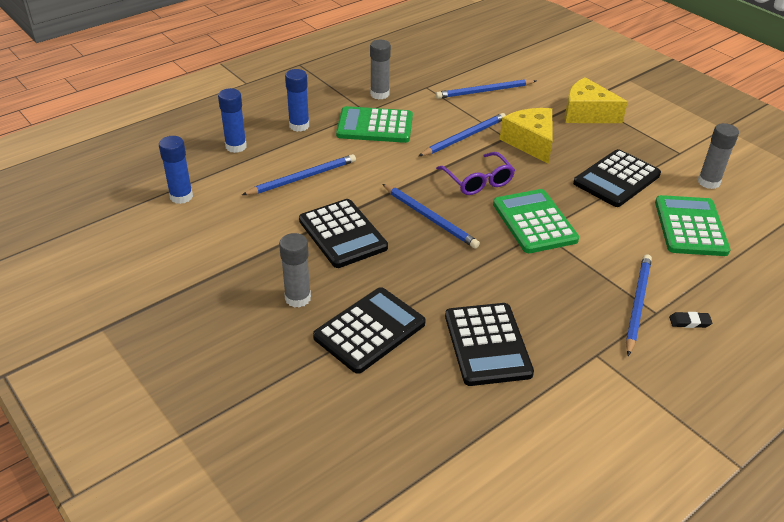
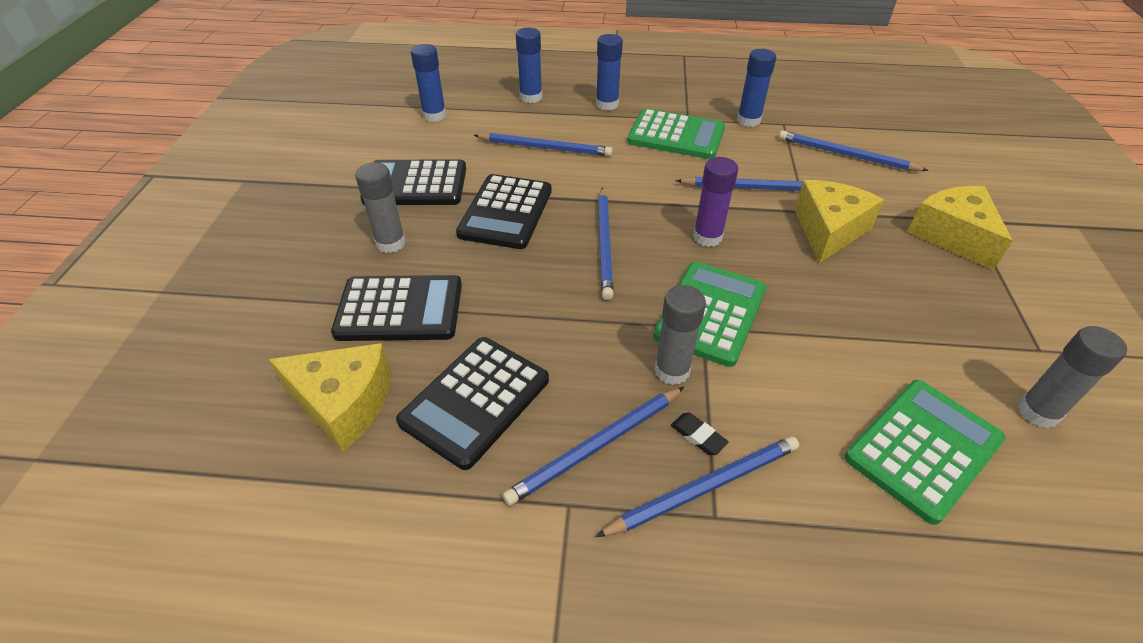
camera: 45 degrees right, 5 degrees up
(375, 126) = (676, 135): green calculator -> green calculator turned 150 degrees clockwise
(379, 94) = (723, 110): grey glue stick -> grey glue stick (672, 370)
(404, 94) = (748, 120): none -> blue glue stick
(421, 398) = (344, 403): none -> yellow cheese
(478, 181) = (707, 237): purple glasses -> purple glue stick
(572, 321) = (596, 447): none -> blue pencil
(616, 179) = (889, 328): black calculator -> black calculator (415, 184)
(689, 322) = (745, 564): black eraser -> black eraser (698, 436)

